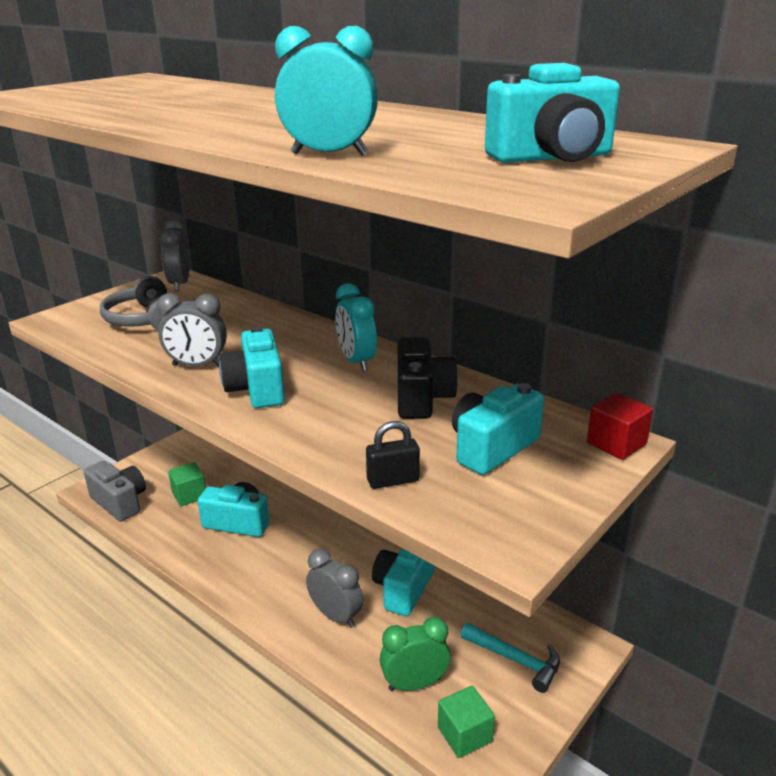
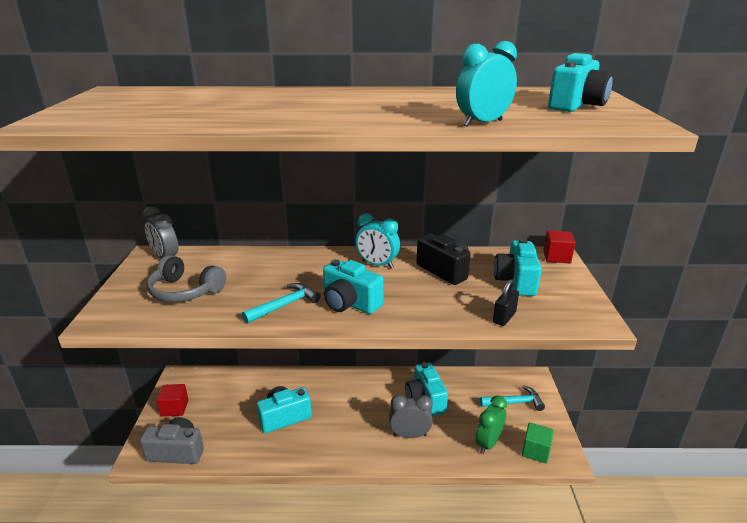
camera: 40 degrees left, 0 degrees up
(162, 462) = (175, 408): none -> red cube
(189, 495) = (226, 419): green cube -> none
(197, 365) = (285, 305): grey clock -> turquoise hammer

